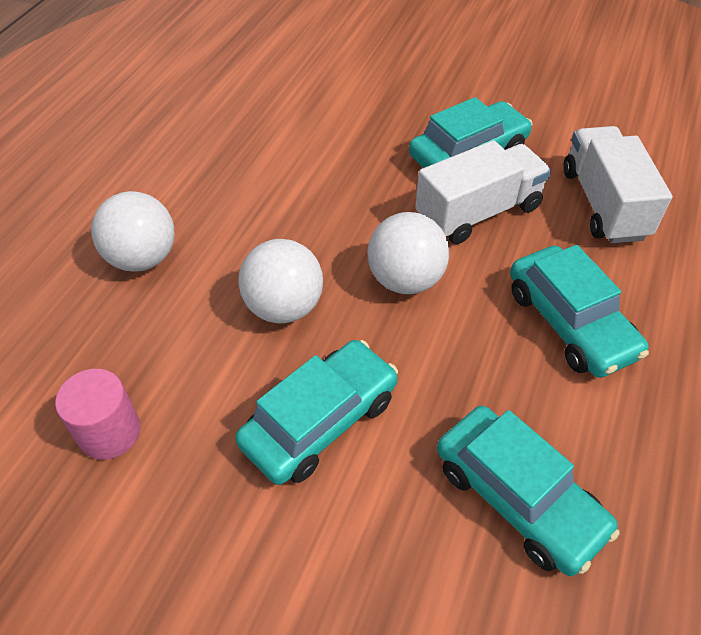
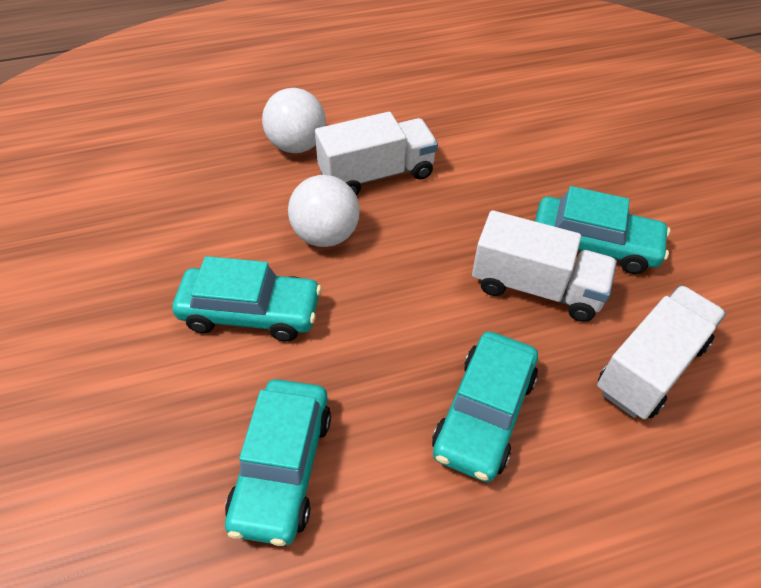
camera: 50 degrees right, 0 degrees up
(109, 432) = (159, 219): pink cylinder -> none
(250, 226) = (376, 174): none -> white truck
(405, 280) = (418, 284): white ball -> none

